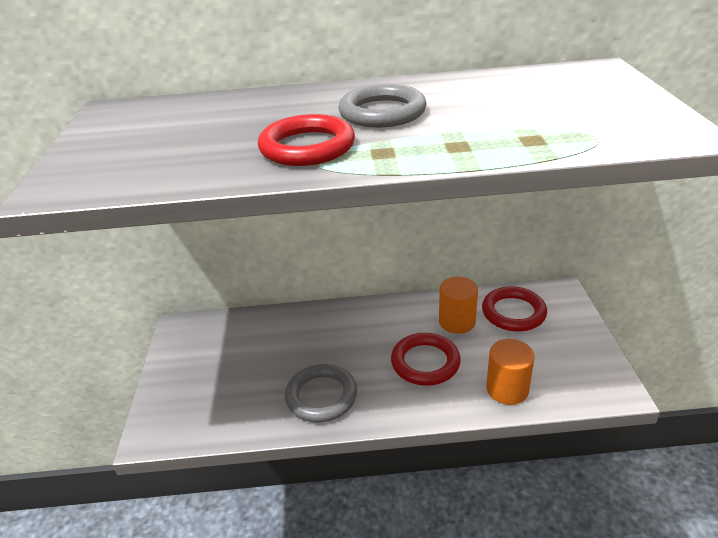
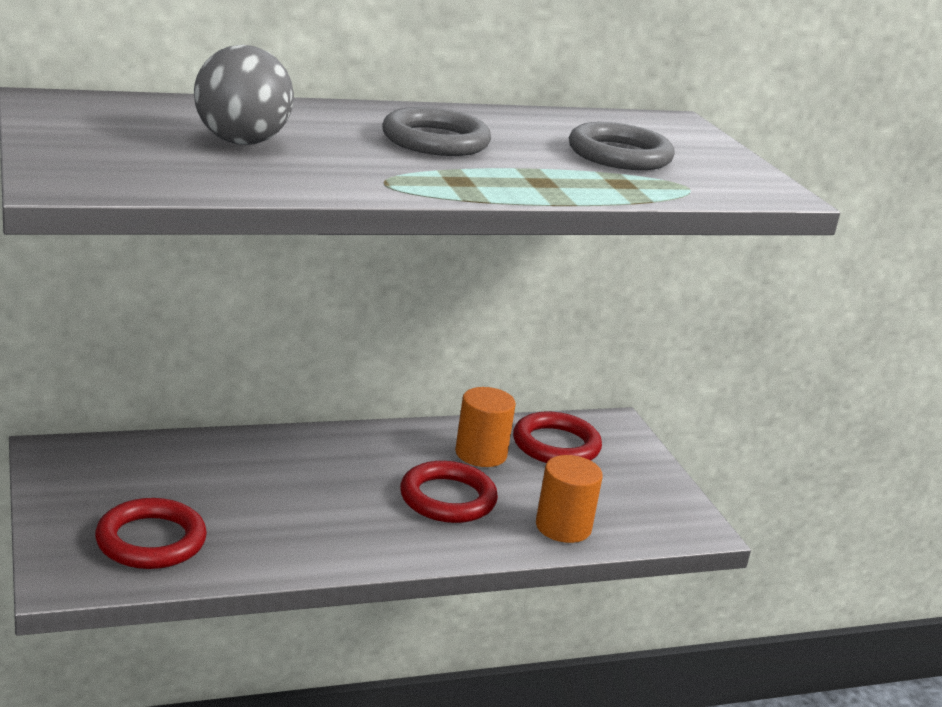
camera: 20 degrees left, 10 degrees down
(223, 132) = (241, 142): none -> grey ball
(307, 147) = (364, 167): red ring -> red ring (151, 541)
(321, 396) = (310, 535): grey ring -> grey ring (619, 155)

